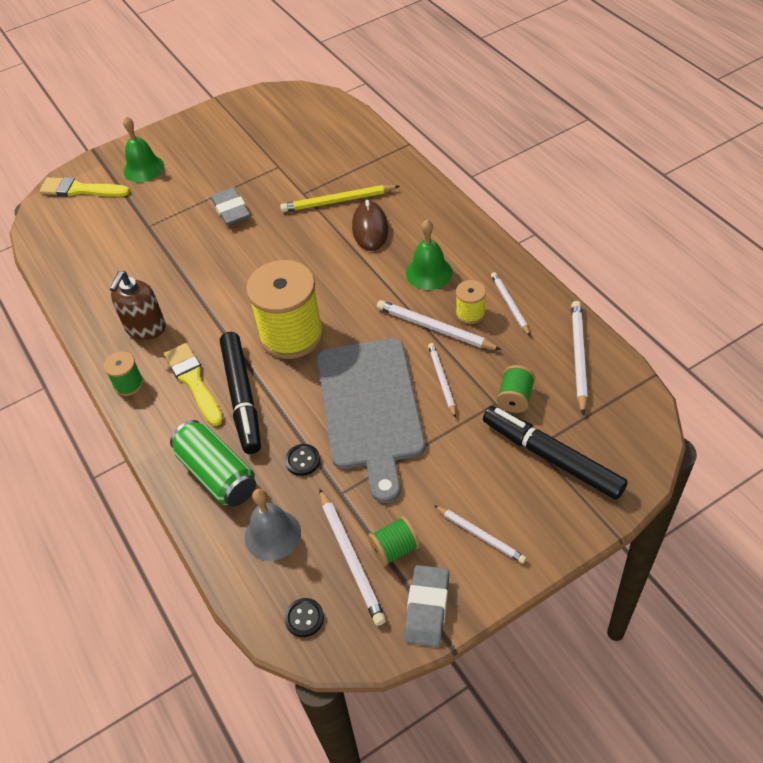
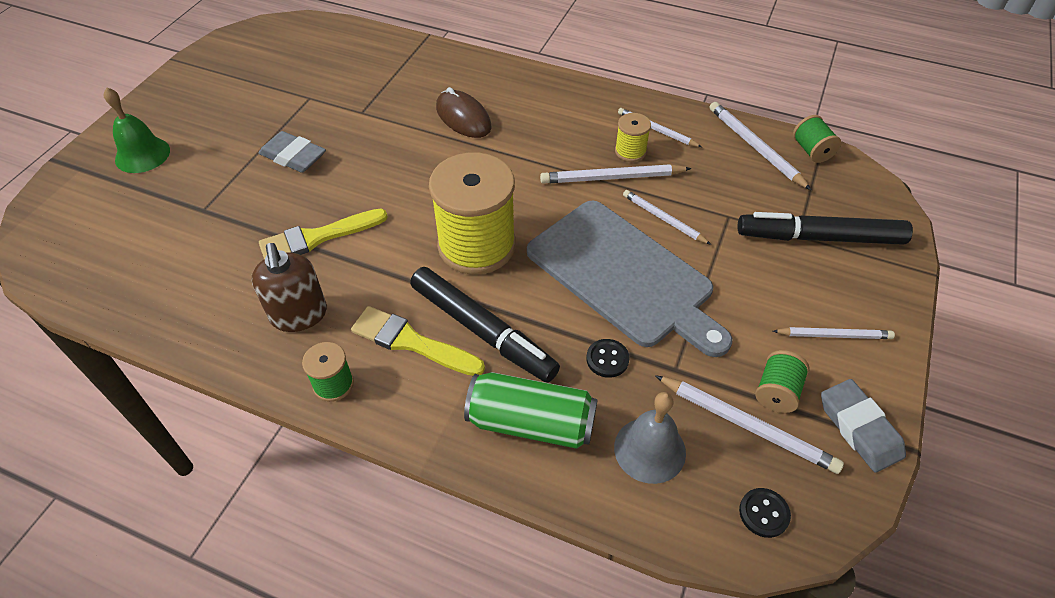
camera: 40 degrees left, 0 degrees up
(80, 190) = (73, 206): yellow brush -> yellow brush (317, 237)
(338, 201) = (406, 106): yellow pencil -> none
(429, 272) = (558, 133): green bell -> none
(515, 398) = (740, 204): green spool -> green spool (811, 151)

